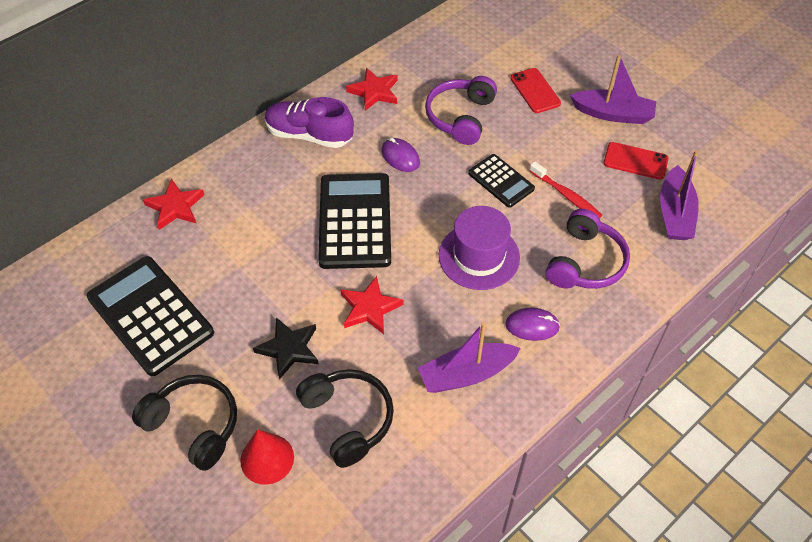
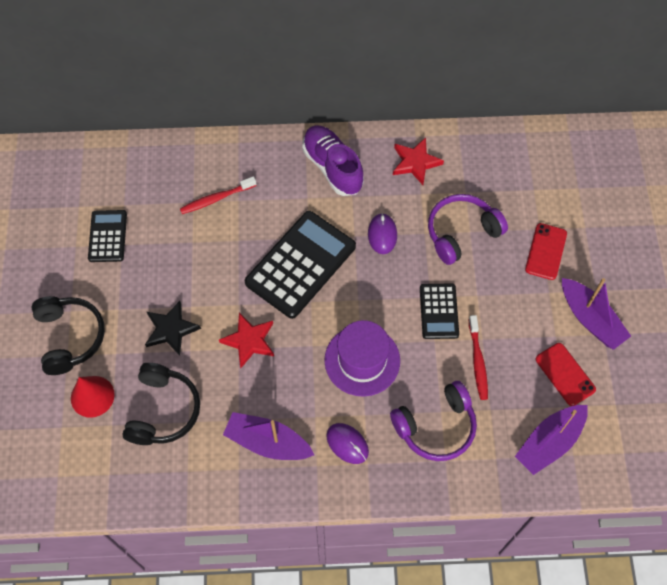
camera: 40 degrees right, 10 degrees up
(150, 315) = (107, 236): black calculator -> black calculator, size x0.55
(175, 207) = (191, 162): red star -> none
(228, 219) = (217, 198): none -> red toothbrush

